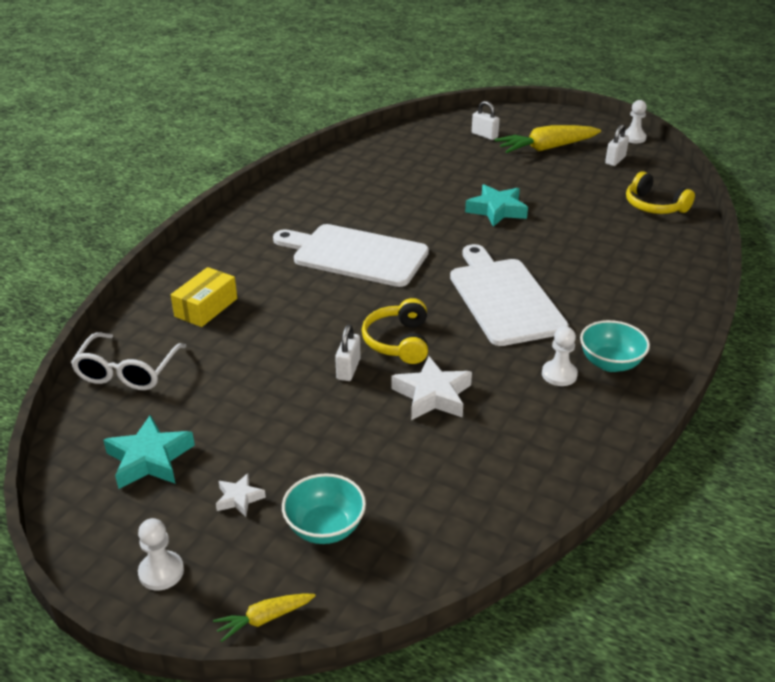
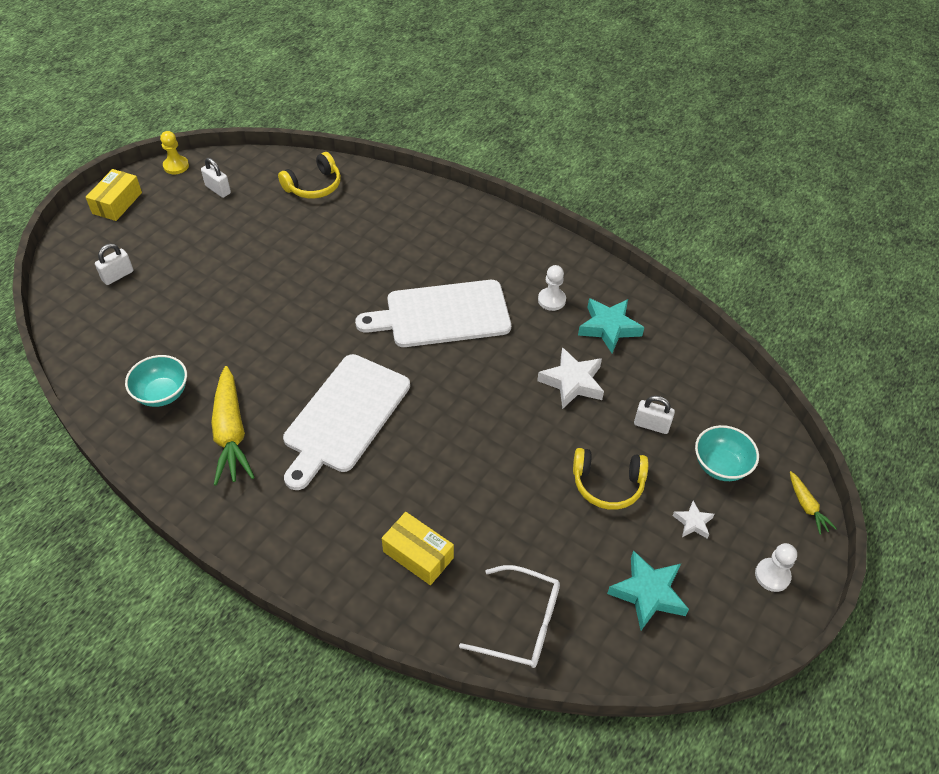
camera: 85 degrees left, 15 degrees up
(348, 369) = (533, 437): white padlock -> white padlock (651, 425)
(398, 341) = (497, 397): yellow headphones -> yellow headphones (607, 484)
(497, 210) = (288, 293): turquoise star -> turquoise star (609, 328)
(546, 148) = (171, 232): yellow carrot -> yellow carrot (231, 433)
(569, 122) = (117, 203): none -> yellow box
(610, 363) = (540, 268): turquoise bowl -> turquoise bowl (162, 394)
(633, 138) = (176, 166): white pawn -> yellow pawn

